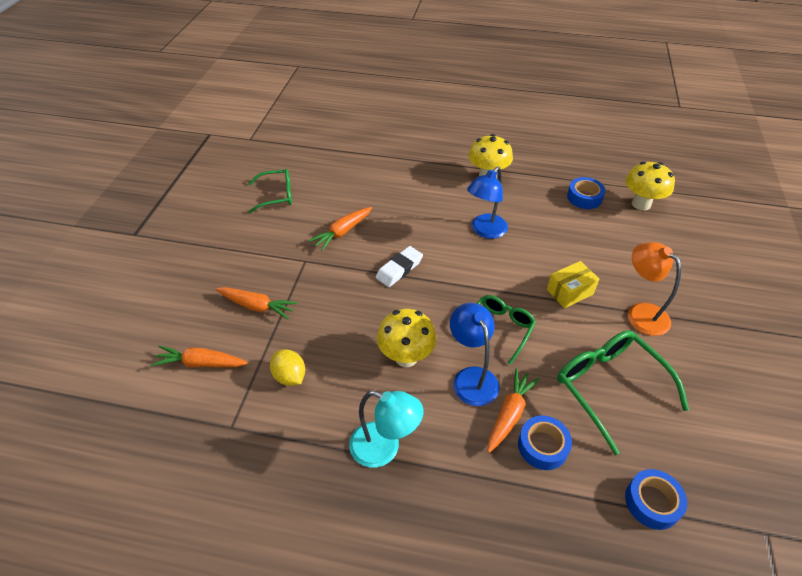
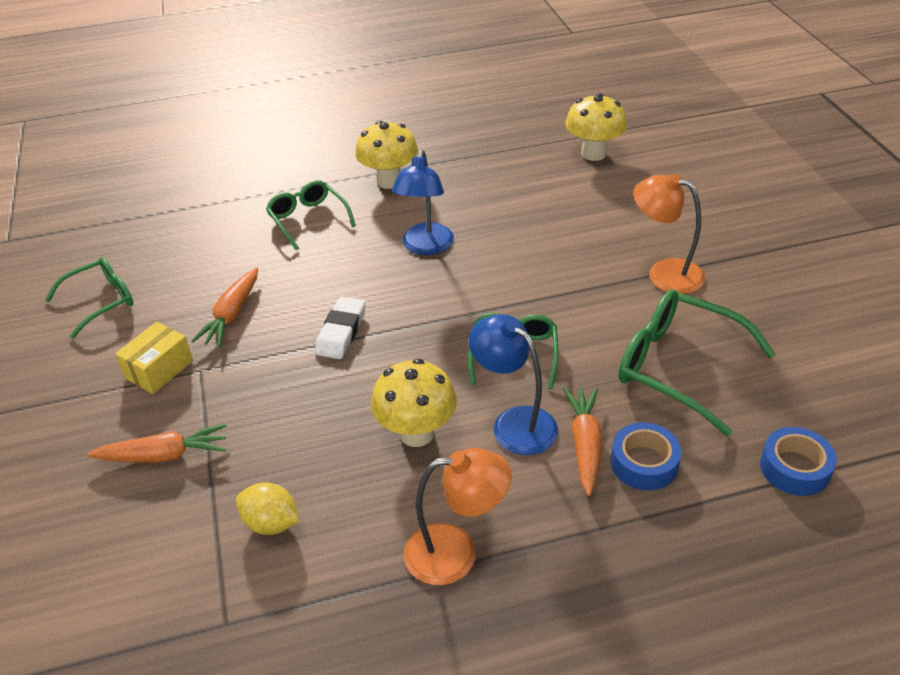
camera: 25 degrees left, 5 degrees down
(201, 363) = (124, 563): orange carrot -> none
(384, 448) = (456, 552): turquoise lamp -> orange lamp
(422, 185) = (308, 219): none -> green glasses
(569, 292) = (571, 280): yellow box -> yellow box (159, 369)
(584, 197) = (524, 167): blue tape -> none

